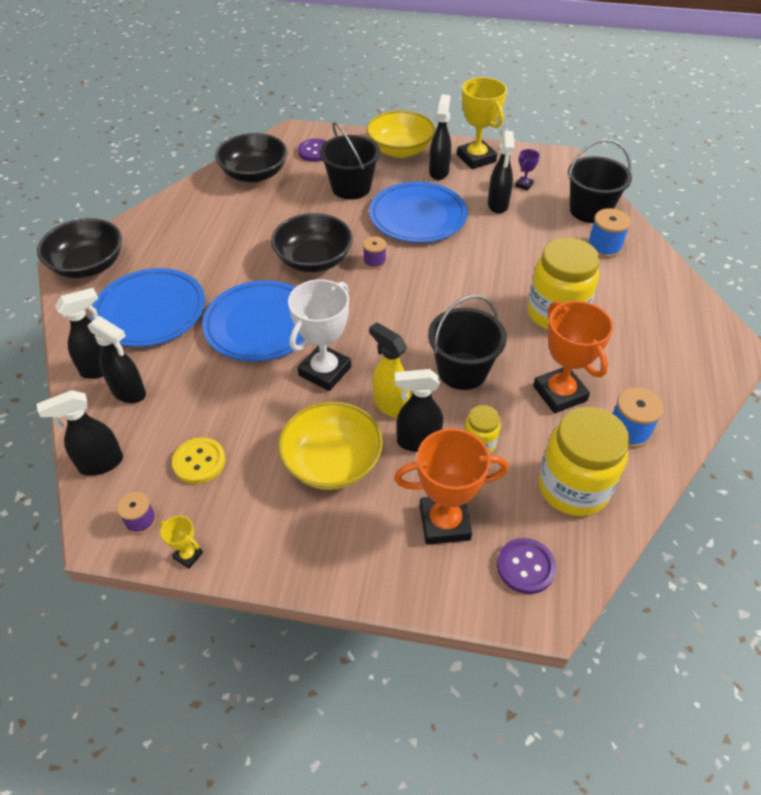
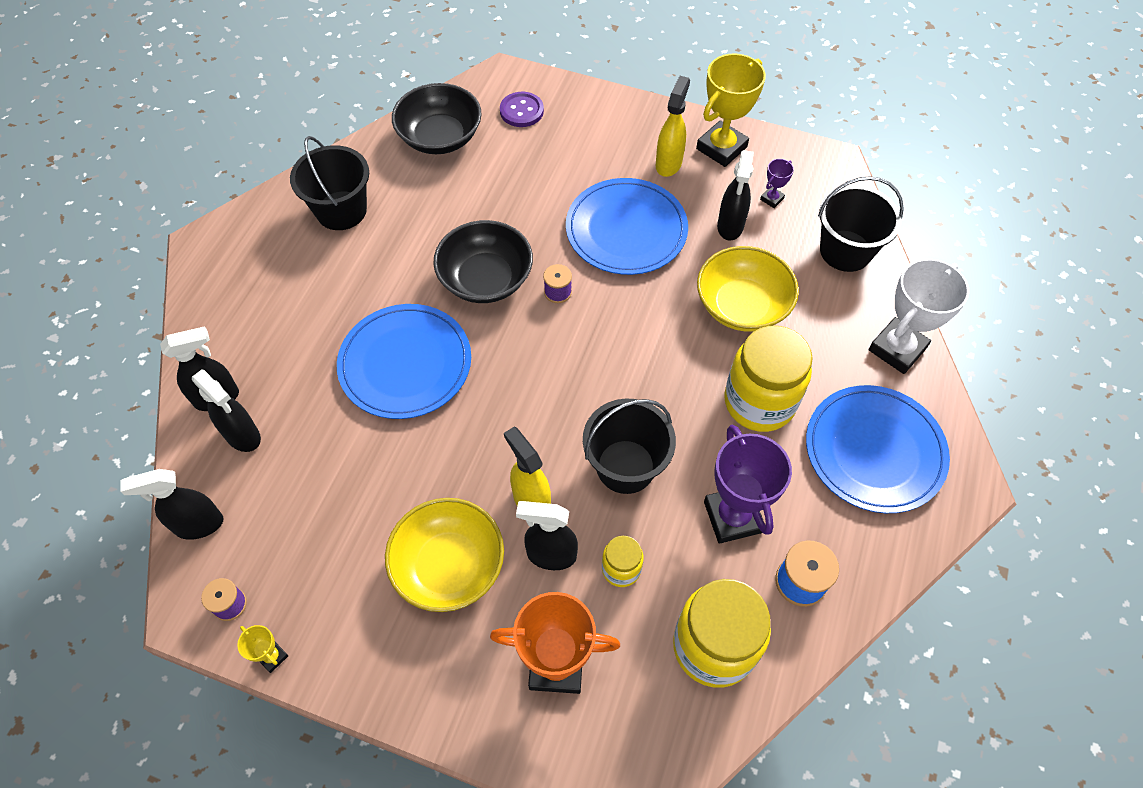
camera: 10 degrees right, 10 degrees up
(88, 265) = (224, 250): black bowl -> none
(150, 311) = (284, 326): blue plate -> blue plate (874, 451)
(199, 462) = (304, 540): yellow button -> none
(325, 371) = (466, 442): white trophy -> white trophy (897, 349)
(351, 187) = (553, 174): black bucket -> black bucket (341, 210)
(400, 150) = (628, 122): yellow bowl -> yellow bowl (742, 306)
(439, 172) = (668, 163): black spray bottle -> yellow spray bottle
(476, 158) = (721, 148): yellow trophy -> yellow trophy turned 60 degrees clockwise
(525, 567) = (632, 737): purple button -> none
(559, 393) = (733, 517): orange trophy -> purple trophy
(604, 247) = (847, 311): blue spool -> none

